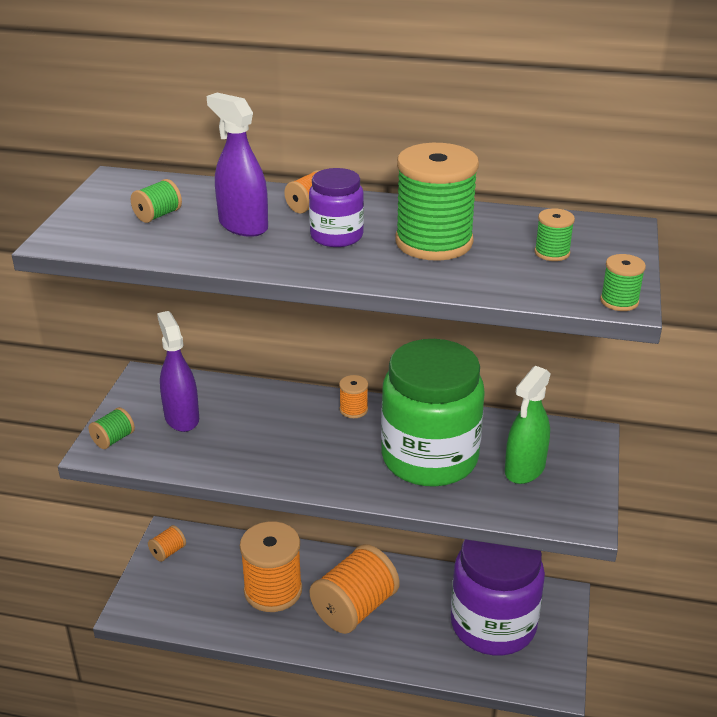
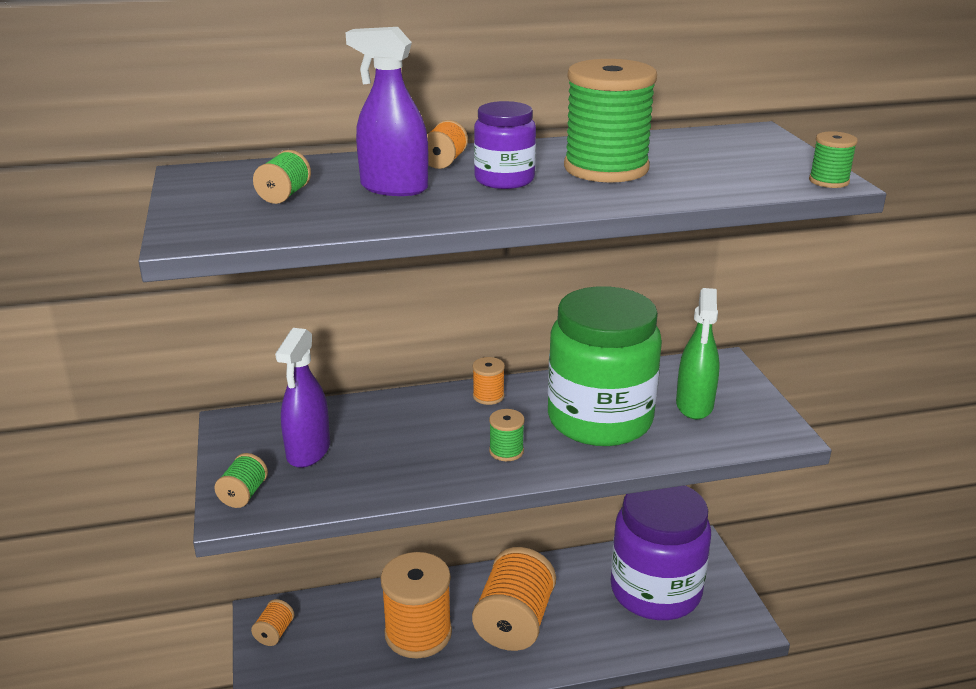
camera: 25 degrees left, 5 degrees down
(182, 418) = (308, 451): purple spray bottle -> purple spray bottle turned 120 degrees counterclockwise
(552, 253) = (723, 158): green spool -> green spool (506, 451)

